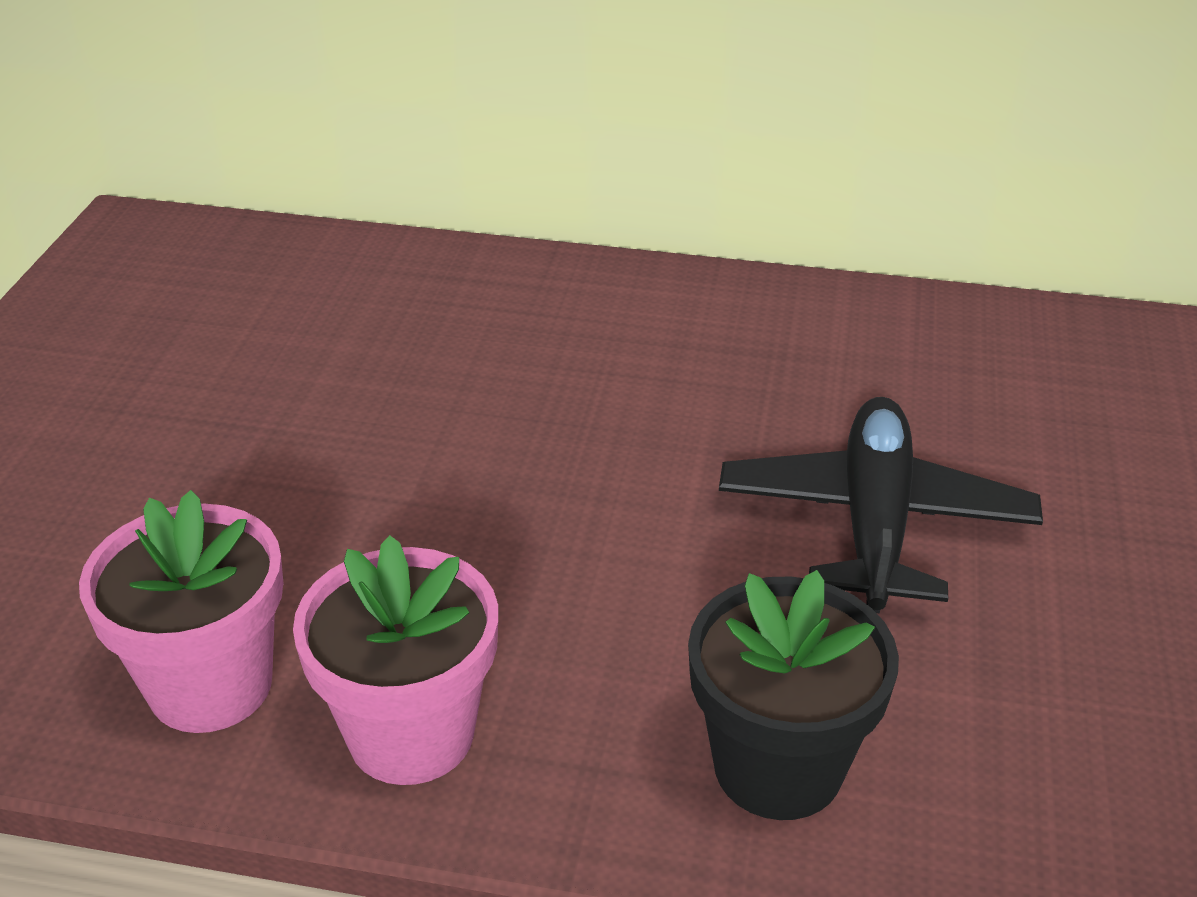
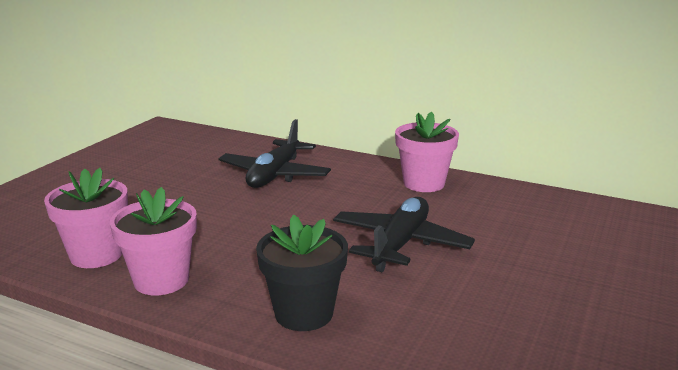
camera: 15 degrees right, 15 degrees down
(493, 353) = (275, 175): none -> black plane
(833, 329) = (424, 183): none -> pink flower pot

